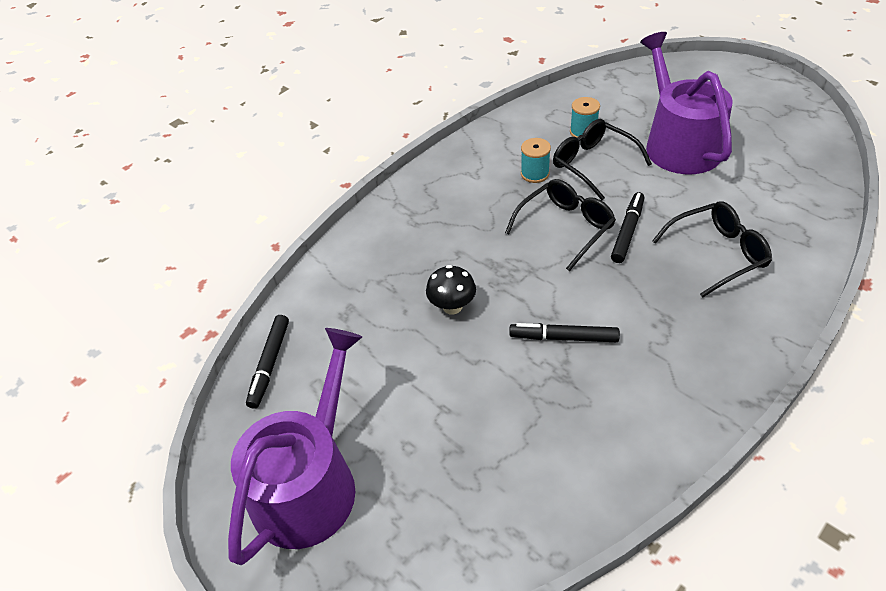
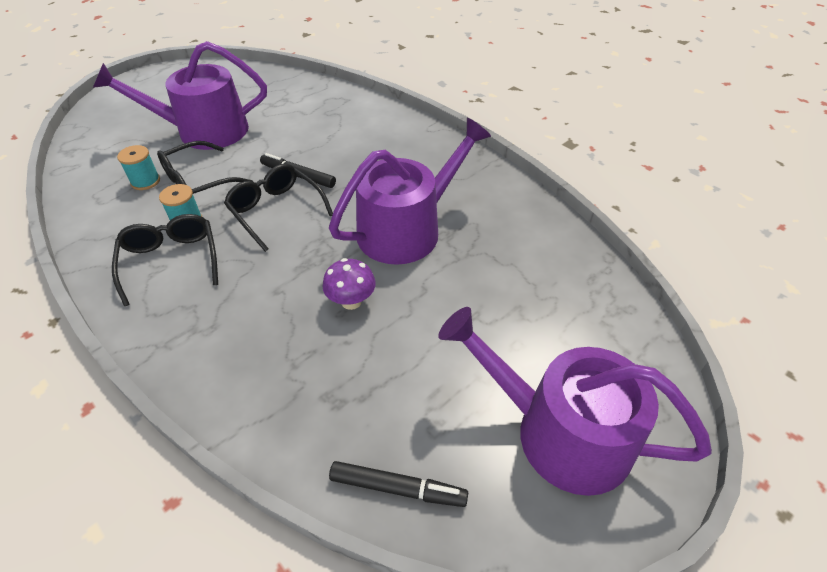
camera: 90 degrees left, 0 degrees up
(452, 306) = (351, 301): black mushroom -> purple mushroom
(563, 337) = (407, 229): black marker -> purple watering can
(716, 254) = (342, 137): black glasses -> black glasses (171, 262)

